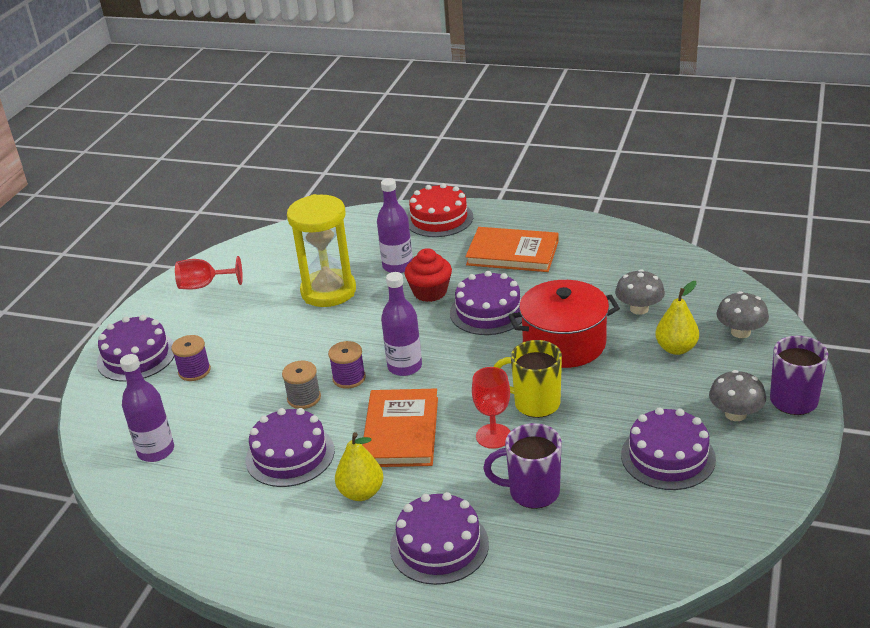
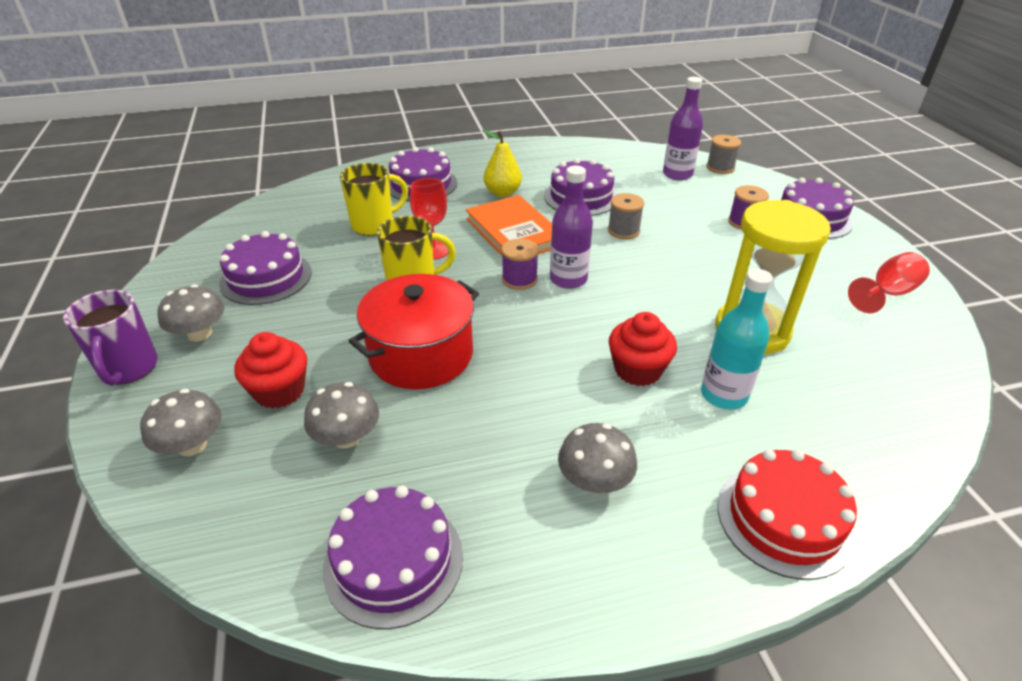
camera: 145 degrees right, 5 degrees up
(101, 444) = (720, 167): none -> grey spool
(349, 378) = (607, 255): purple spool -> purple spool (519, 279)
(397, 266) = (723, 395): purple bottle -> turquoise bottle
(488, 311) = (541, 367): purple cake -> purple cake (393, 561)
(512, 253) = (594, 481): orange book -> grey mushroom
(532, 492) = (374, 225): purple mug -> yellow mug
(676, 348) = (279, 391): yellow pear -> red cupcake

